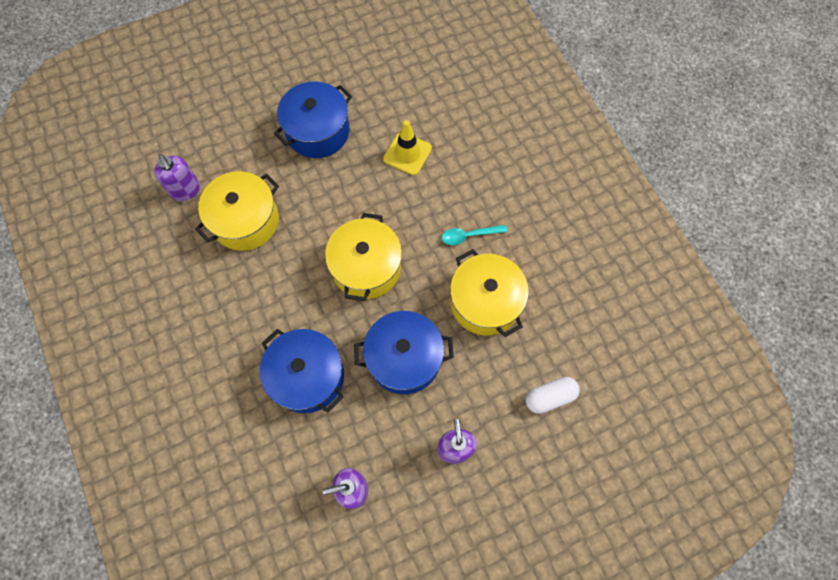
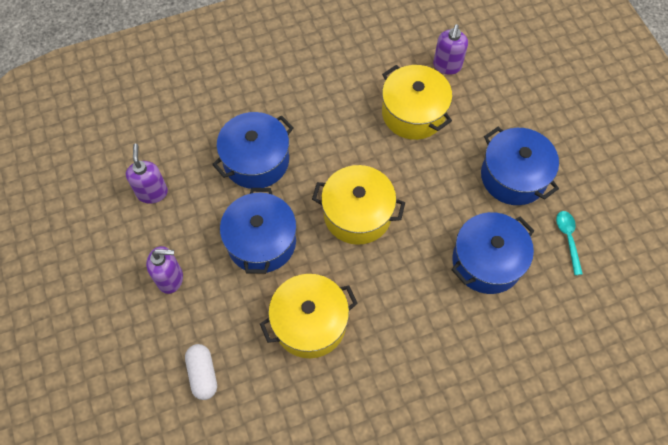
camera: 95 degrees right, 5 degrees down
(186, 190) = (447, 66): purple soap dispenser -> purple soap dispenser turned 45 degrees counterclockwise
(407, 153) = (487, 261): yellow traffic cone -> blue pot
(469, 236) = (385, 315): turquoise spoon -> turquoise spoon (568, 239)

